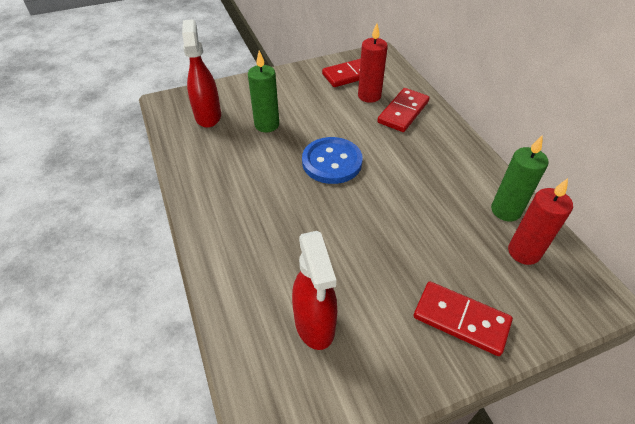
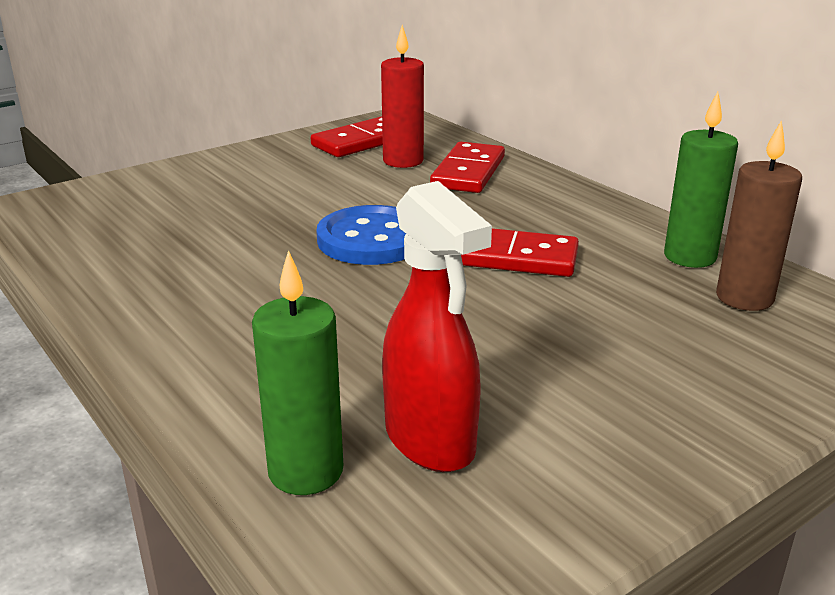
camera: 15 degrees left, 20 degrees down
(208, 116) = (117, 212): red spray bottle -> none
(267, 125) = (234, 210): green candle -> green candle (306, 471)
(461, 319) = (688, 391): red domino -> red domino (512, 257)
(524, 252) = (744, 298): red candle -> brown candle

